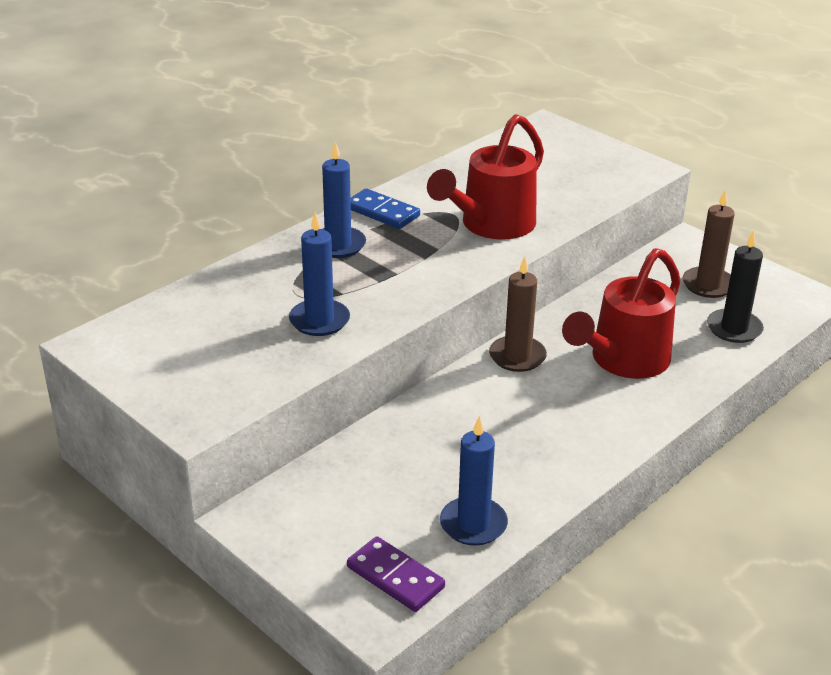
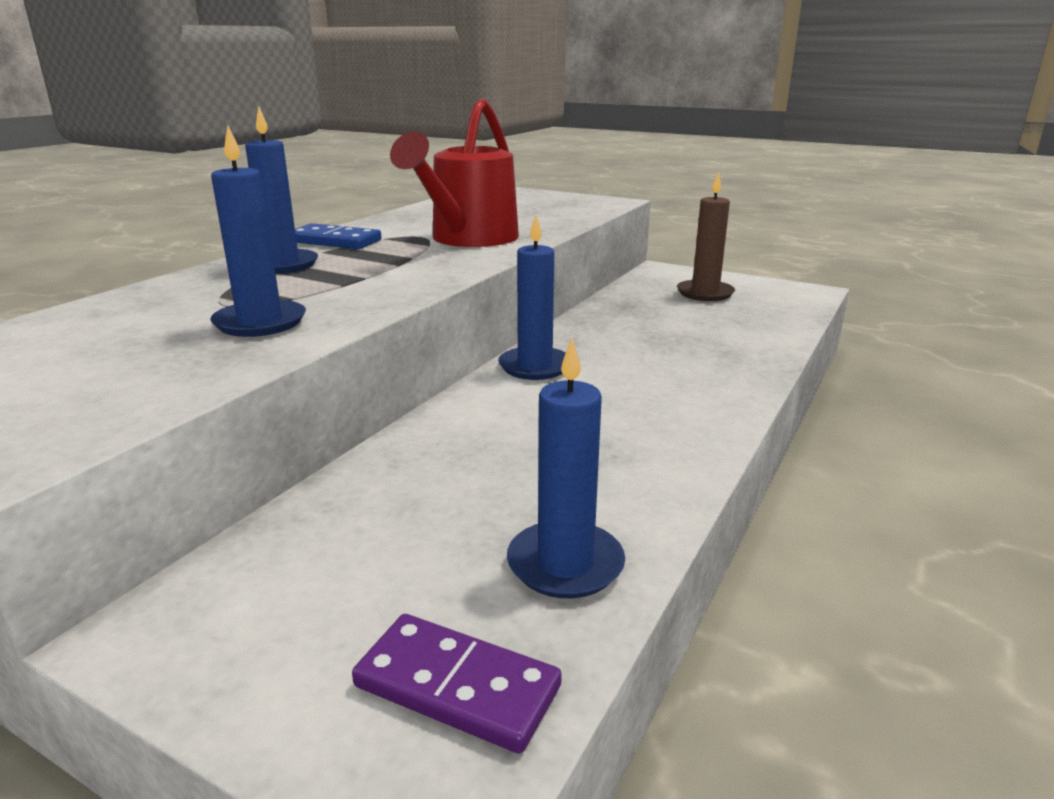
camera: 15 degrees left, 10 degrees down
(517, 356) = (535, 367): brown candle -> blue candle
(623, 361) = (662, 355): red watering can -> none
(734, 328) = (758, 319): black candle -> none

